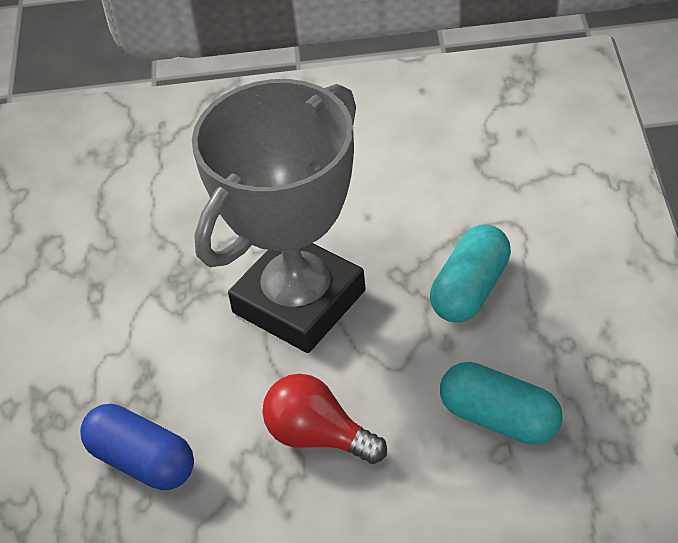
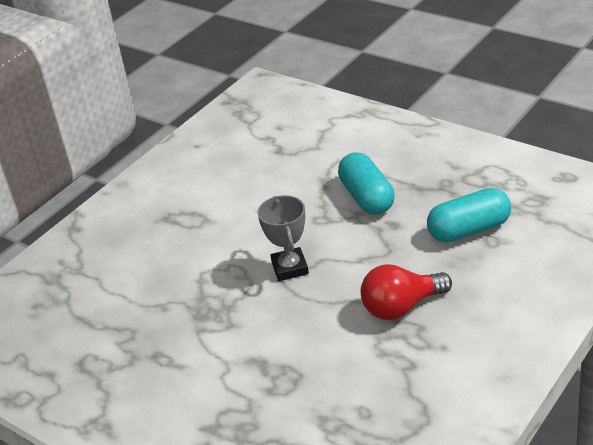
camera: 50 degrees left, 10 degrees down
(142, 461) = (330, 397): blue capsule -> none
(299, 301) = (290, 268): grey trophy -> grey trophy, size x0.42

